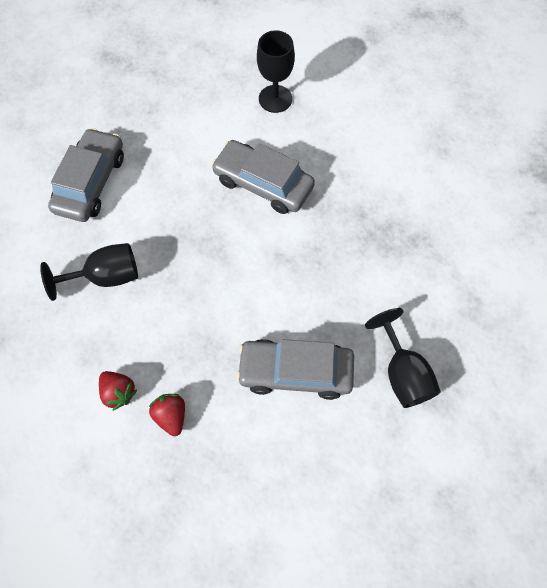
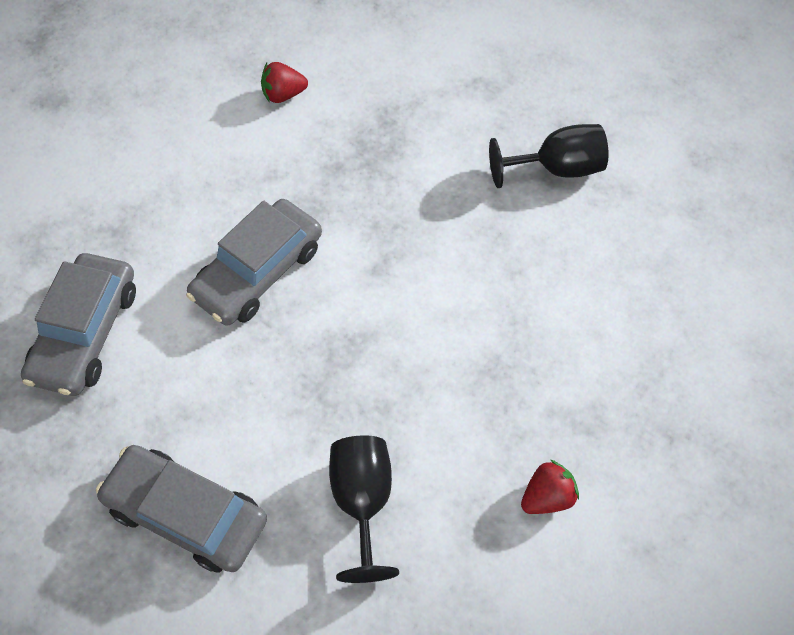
camera: 80 degrees left, 5 degrees down
(171, 416) = (586, 430): red strawberry -> red strawberry (283, 95)
(275, 99) = (117, 235): black goblet -> none
(295, 372) = (542, 277): grey car -> grey car (86, 333)

